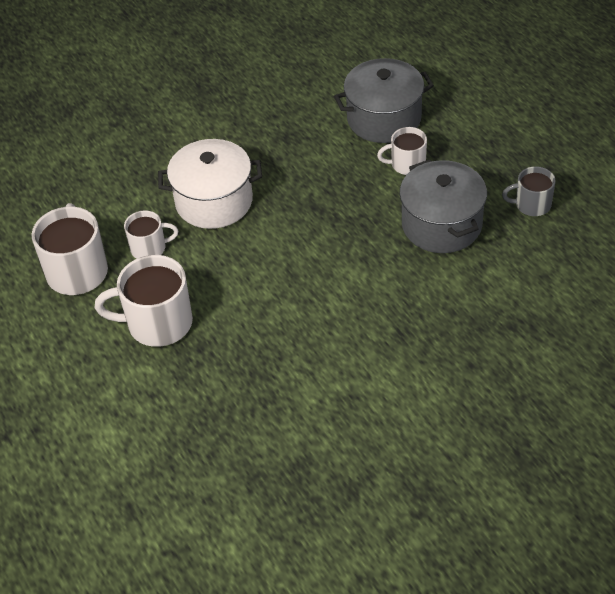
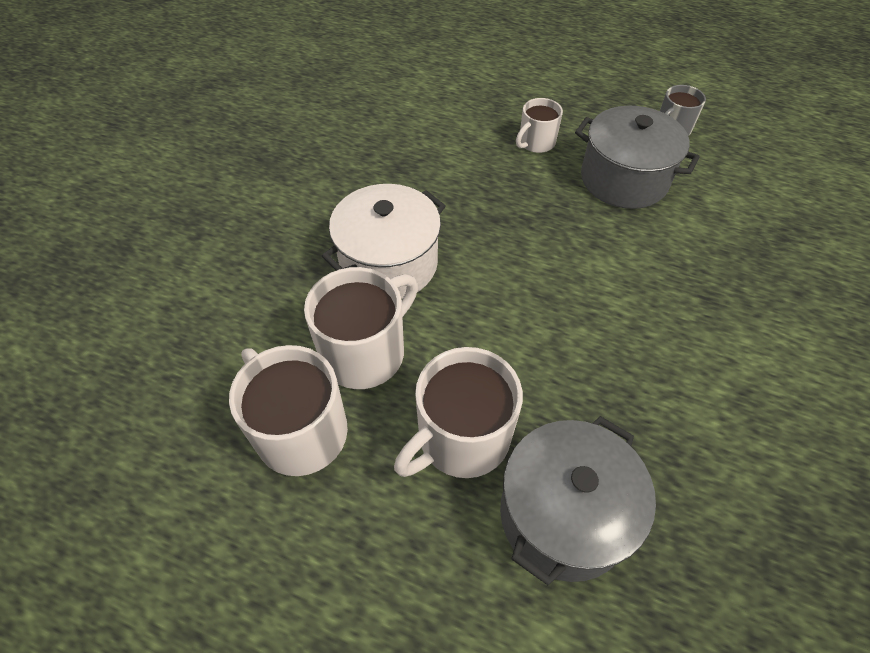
camera: 40 degrees left, 5 degrees up
(149, 248) = (365, 352): white mug -> white mug, size x1.73
(384, 118) = (473, 114): grey pot -> grey pot (563, 515)

